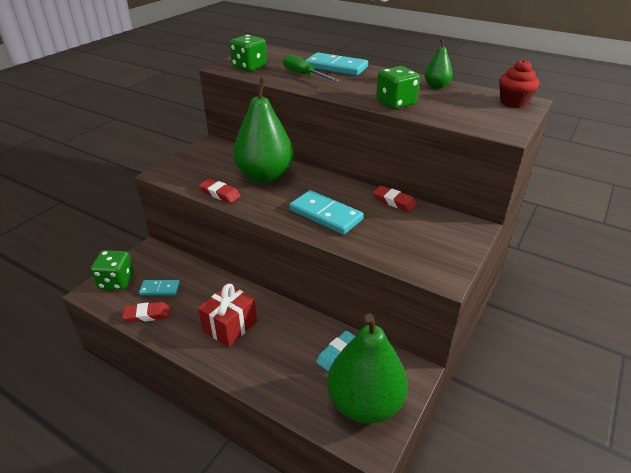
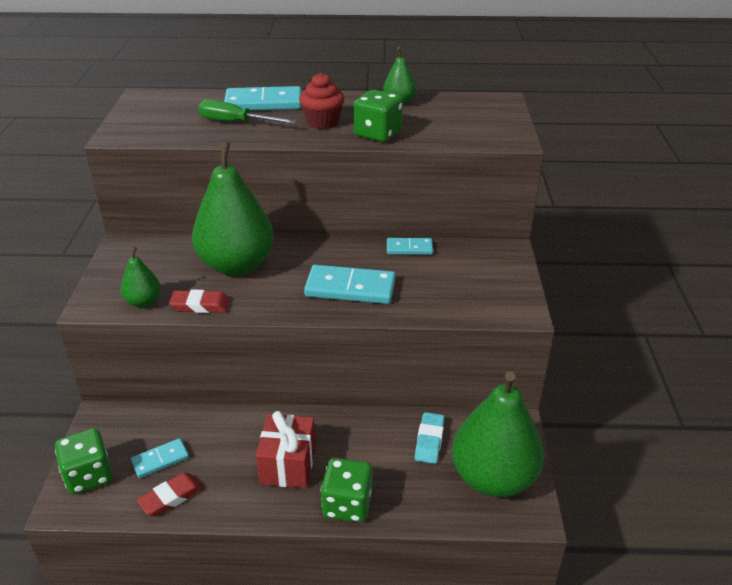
camera: 30 degrees left, 0 degrees up
(190, 180) = (143, 302): none -> green pear
(249, 67) = (152, 127): green dice -> green dice (347, 504)
(394, 201) = (409, 248): red eraser -> turquoise domino
(513, 102) = (491, 104): red cupcake -> red cupcake (322, 122)

